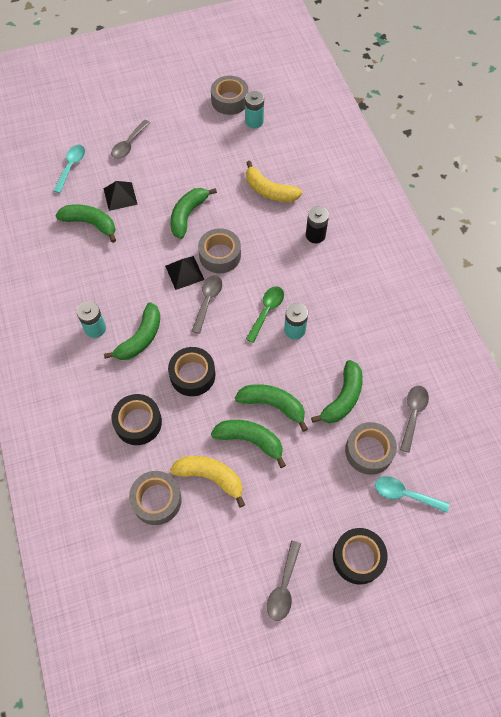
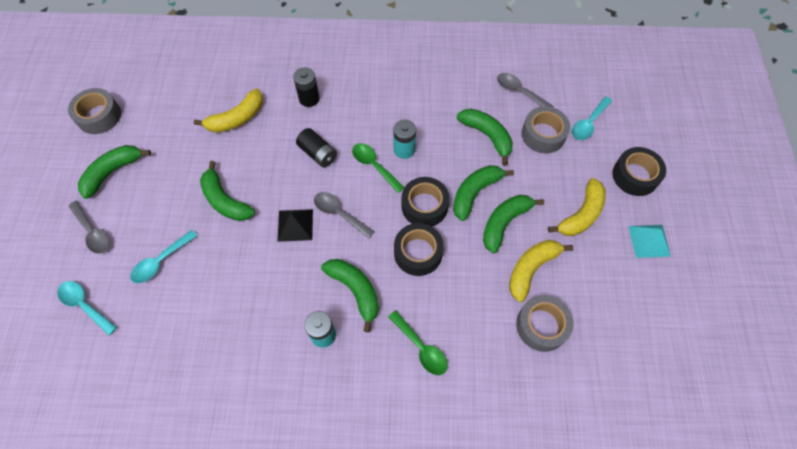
camera: 70 degrees left, 0 degrees up
(90, 223) = (181, 304): green banana -> green banana (112, 172)
(106, 405) = (421, 348): none -> green spoon
(120, 196) = (161, 261): black pyramid -> turquoise spoon
(138, 422) = (452, 320): black tape -> black tape (424, 206)
(220, 255) = (291, 186): grey tape -> none
(254, 121) = (142, 103): turquoise battery -> none
(260, 263) = (318, 153): none -> black battery
(283, 586) = (649, 241): grey spoon -> turquoise pyramid
(288, 511) = (581, 214): none -> yellow banana

